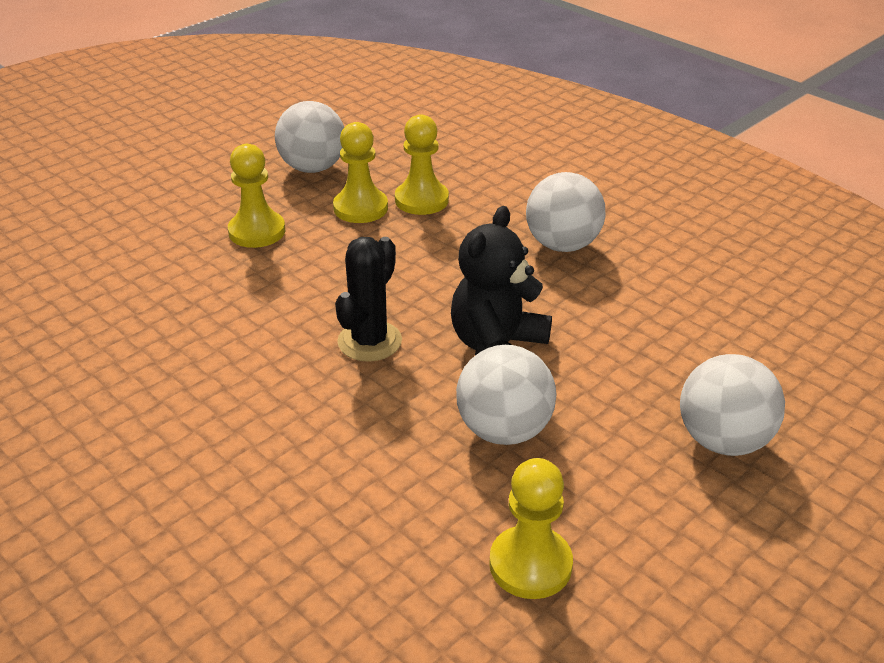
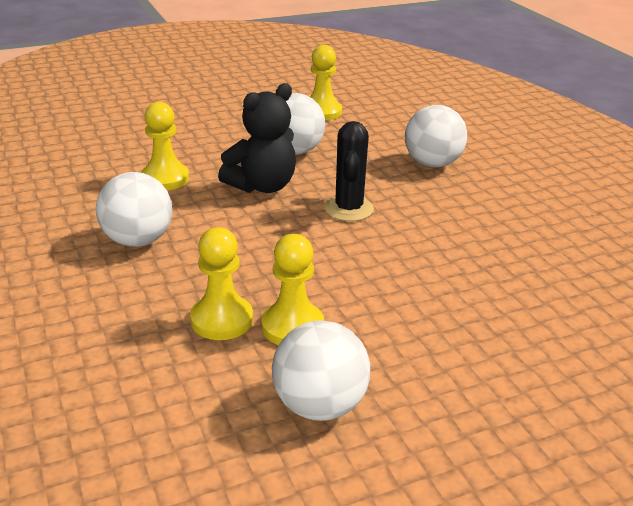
camera: 160 degrees left, 5 degrees down
(257, 231) = (414, 325): yellow pawn -> yellow pawn (165, 179)
(369, 341) = (349, 209): black cactus -> black cactus turned 45 degrees counterclockwise
(723, 440) = (182, 125): white ball -> white ball (432, 164)

